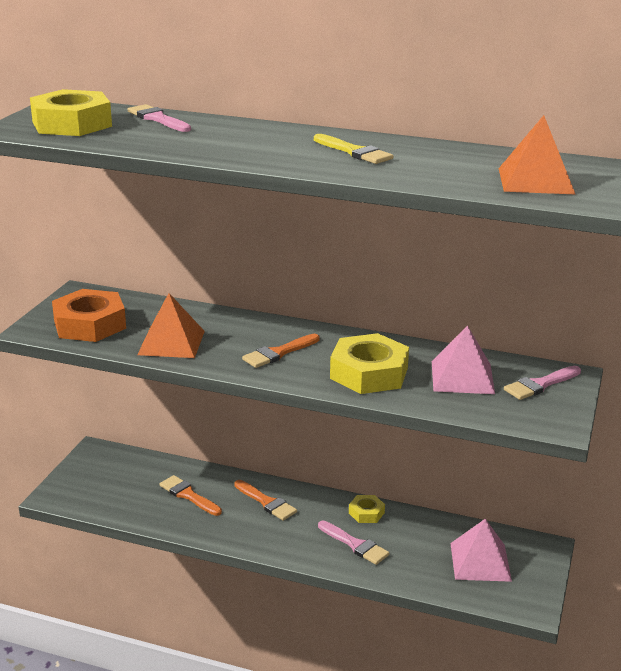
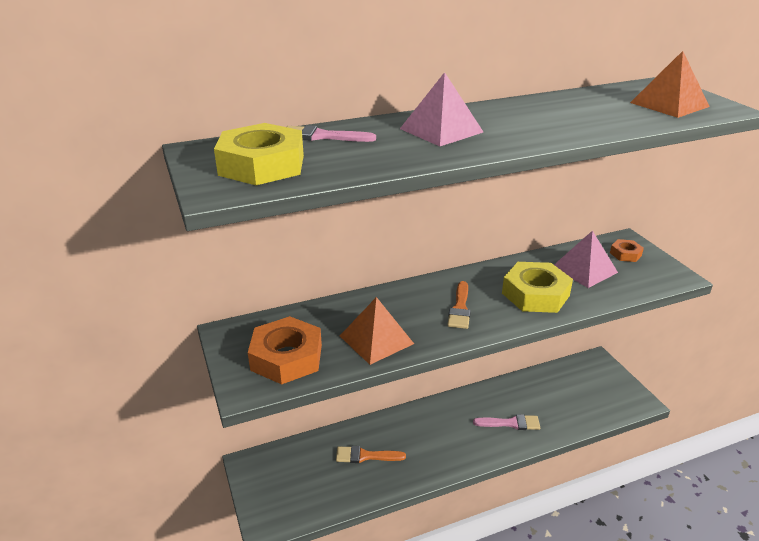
camera: 40 degrees left, 5 degrees up
(267, 502) = (422, 427): orange brush -> none
(354, 152) = (528, 118): yellow brush -> none
(366, 513) = (487, 396): yellow nut -> none
(480, 561) = (583, 390): pink pyramid -> pink pyramid (441, 130)
(540, 385) = (625, 254): pink brush -> orange nut

